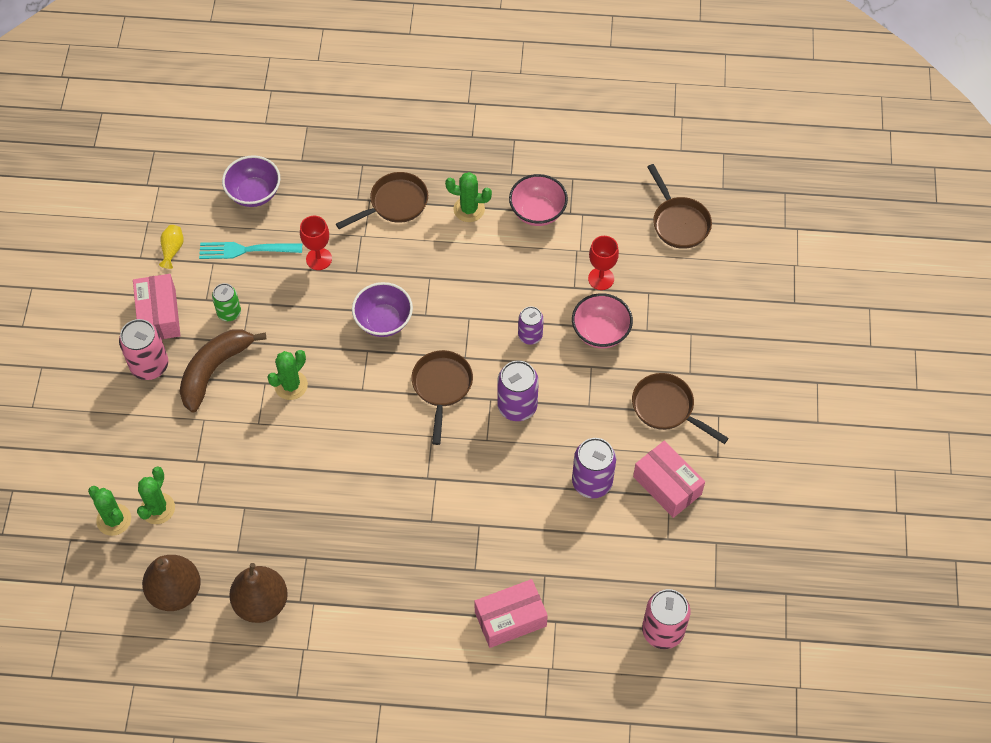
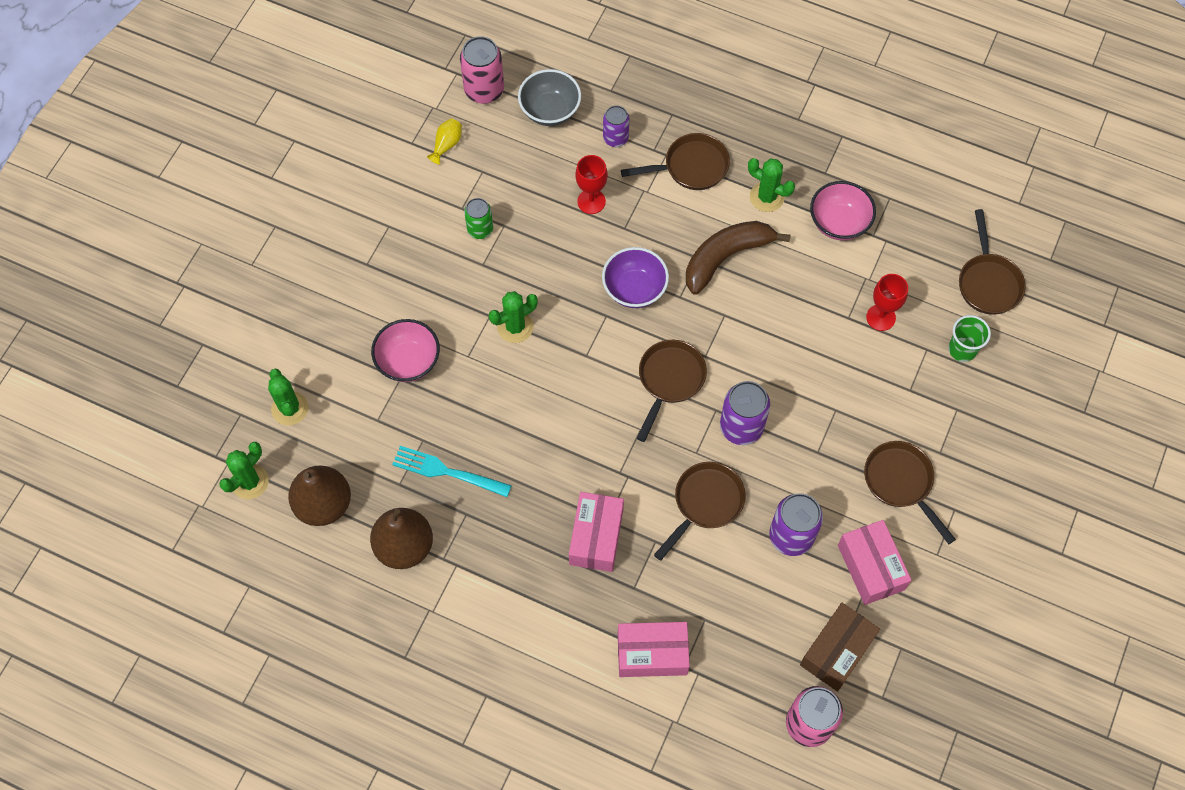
camera: 20 degrees right, 5 degrees up
(149, 365) = (381, 259): pink can -> pink can (484, 90)
(157, 508) = (336, 411): green cactus -> green cactus (249, 482)
(159, 315) = (409, 210): pink box -> pink box (596, 537)
(214, 370) = (444, 286): brown banana -> brown banana (726, 257)
(245, 250) = (520, 168): turquoise fork -> turquoise fork (446, 471)
(254, 193) = (550, 110): purple bowl -> grey bowl
(509, 479) = (705, 503): none -> brown pan
(530, 335) = (782, 355): purple can -> purple can (615, 138)
(600, 332) = (859, 376): pink bowl -> pink bowl (408, 361)
(664, 563) = (837, 651): none -> brown box
(677, 283) = (962, 349): none -> green cup

